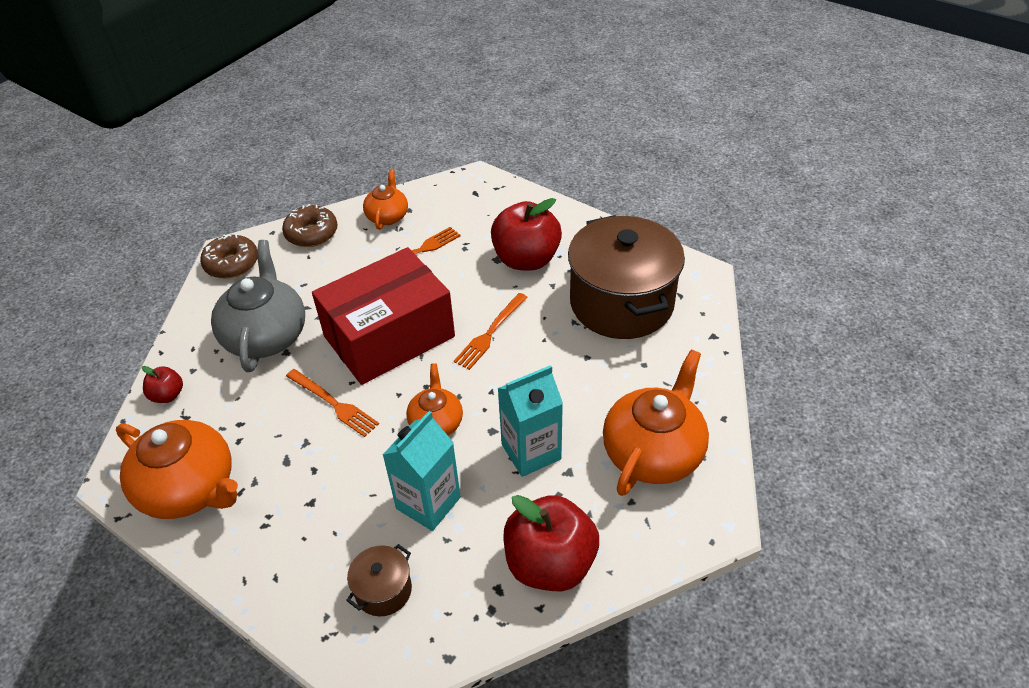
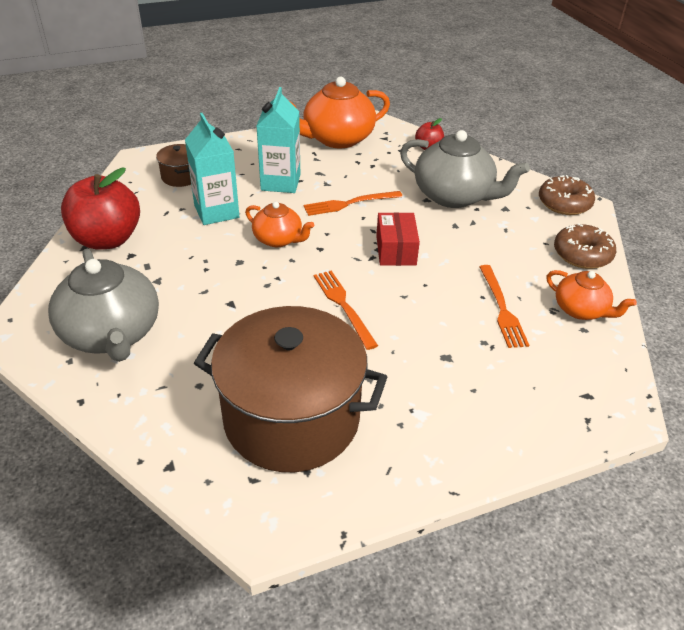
camera: 120 degrees right, 5 degrees down
(389, 336) = (396, 250): red box -> red box, size x0.46
(526, 259) = (427, 379): red apple -> none
(531, 452) = (197, 271): turquoise carton -> turquoise carton (280, 182)
(653, 452) = (112, 334): orange teapot -> grey teapot

